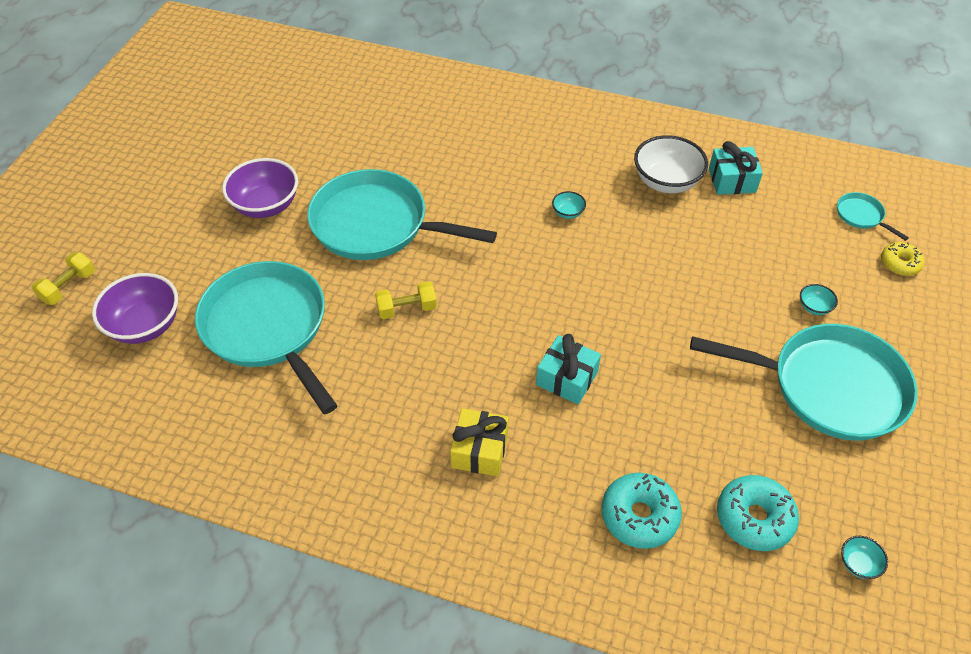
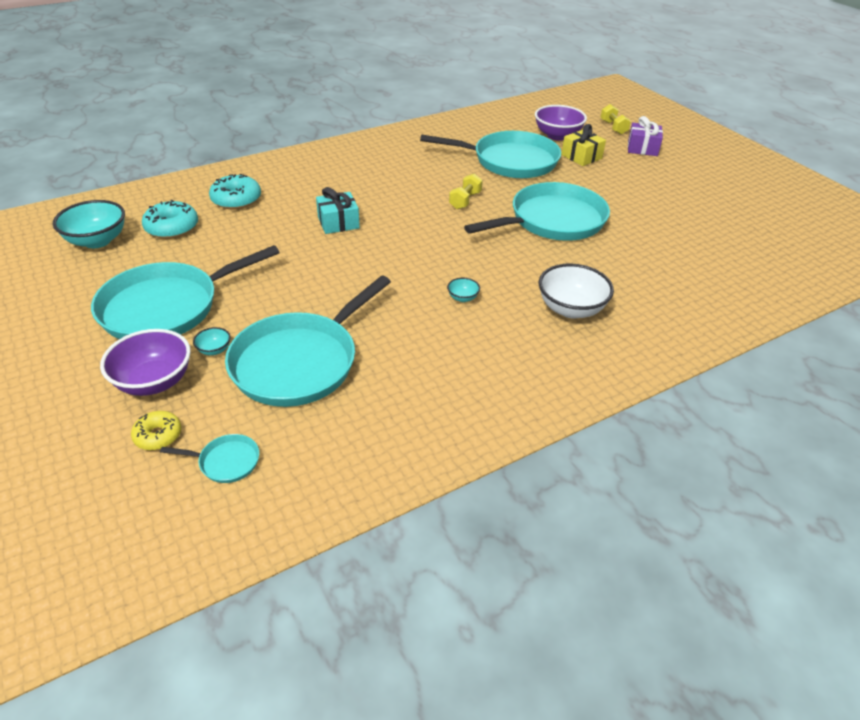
camera: 130 degrees right, 10 degrees down
(119, 236) = (642, 148): none -> purple gift
(266, 205) = (619, 194): purple bowl -> purple bowl (154, 381)
(480, 450) = (343, 180): yellow gift -> yellow gift (581, 157)
(666, 182) = (428, 369): white bowl -> white bowl (571, 309)
(732, 180) = (378, 411): turquoise gift -> none
(753, 250) = (300, 362): none -> turquoise pan
(858, 564) = (97, 241): turquoise bowl -> turquoise bowl, size x2.19

